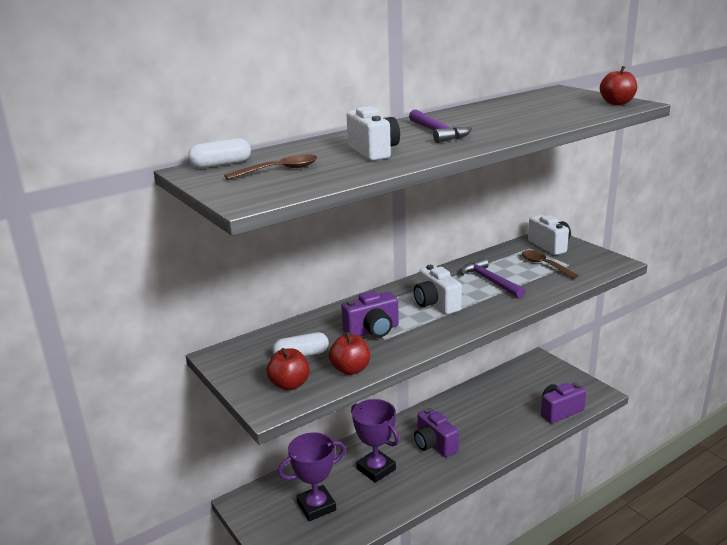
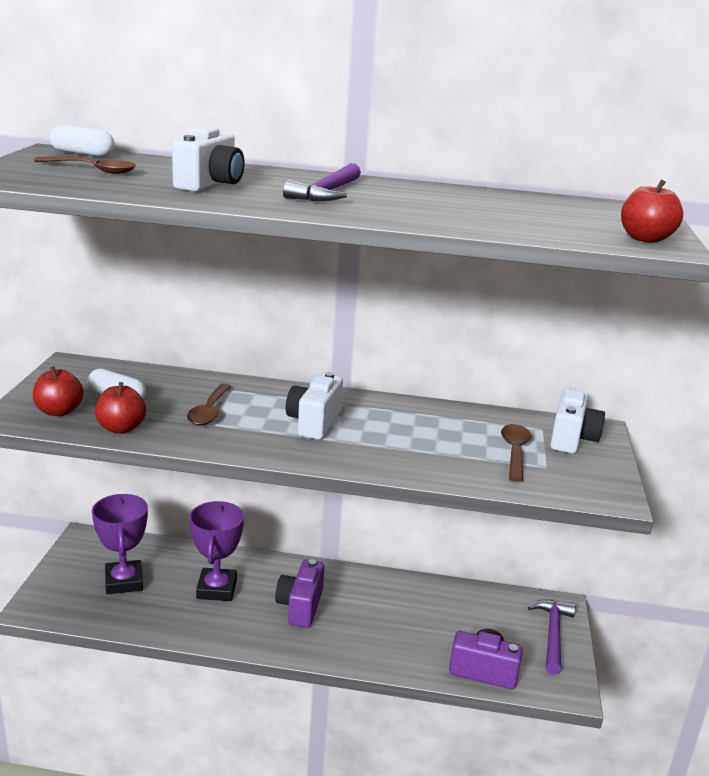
camera: 40 degrees right, 0 degrees up
(316, 506) = (124, 581): purple trophy -> purple trophy turned 60 degrees clockwise
(372, 331) = (209, 411): purple camera -> brown spoon
(490, 281) = (417, 433): purple hammer -> purple hammer (553, 634)

